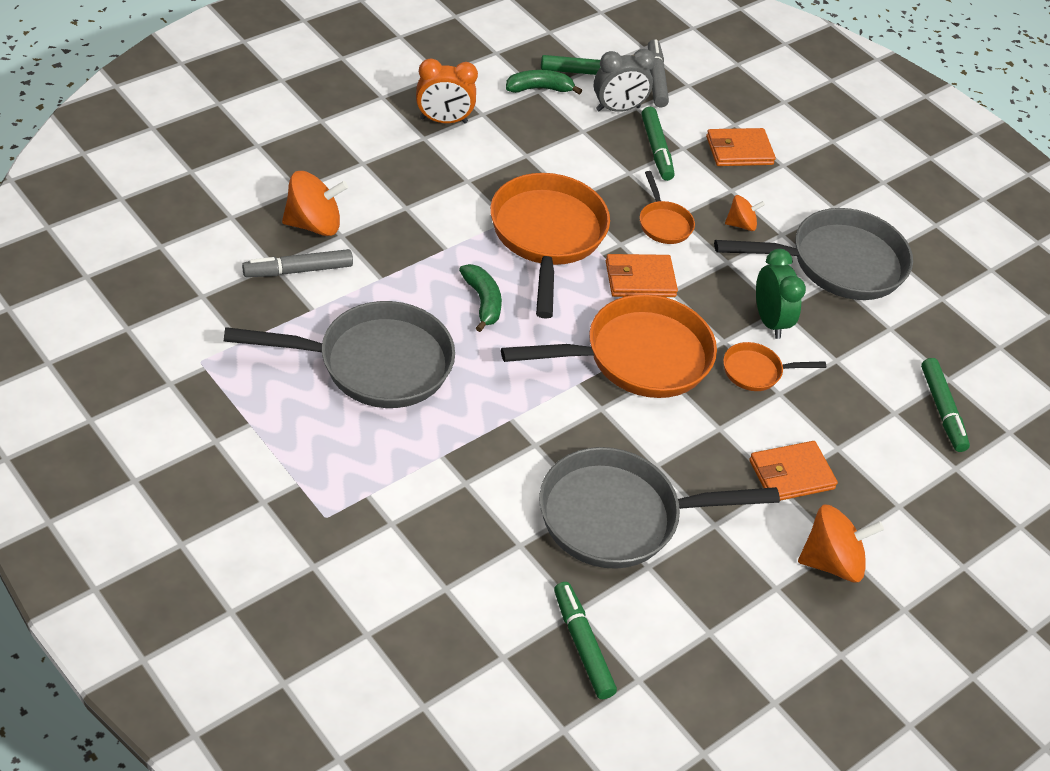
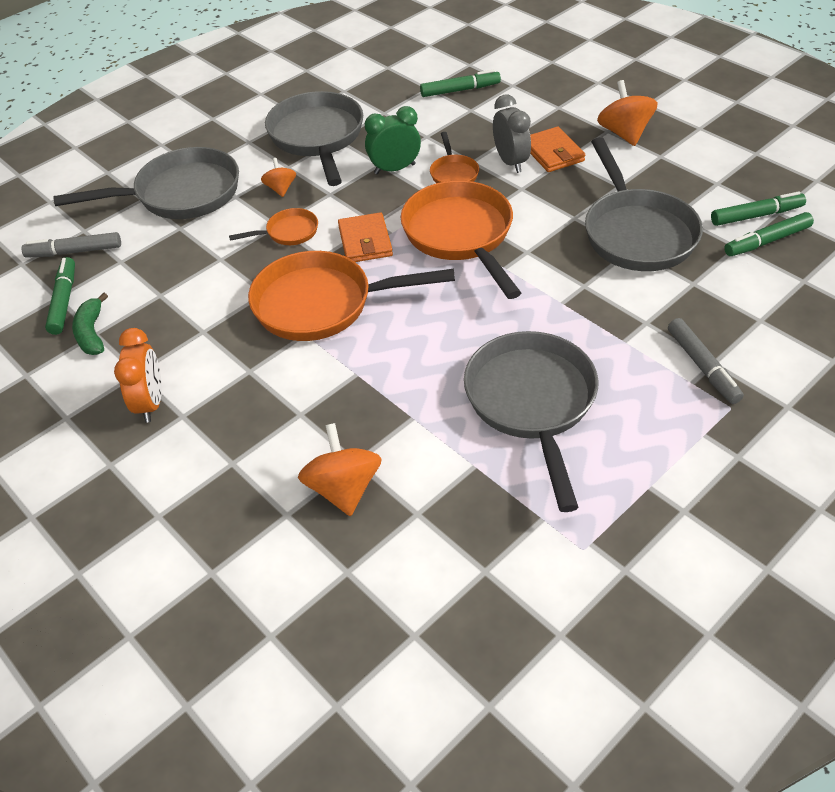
camera: 85 degrees left, 0 degrees up
(298, 270) = (420, 489): grey marker -> grey marker (702, 366)
(482, 301) = (424, 338): green banana -> none
(618, 109) = (123, 273): grey clock -> grey clock (510, 162)
(656, 149) = (184, 244): green marker -> green marker (756, 215)
(739, 150) = (180, 194): orange wallet -> grey pan

